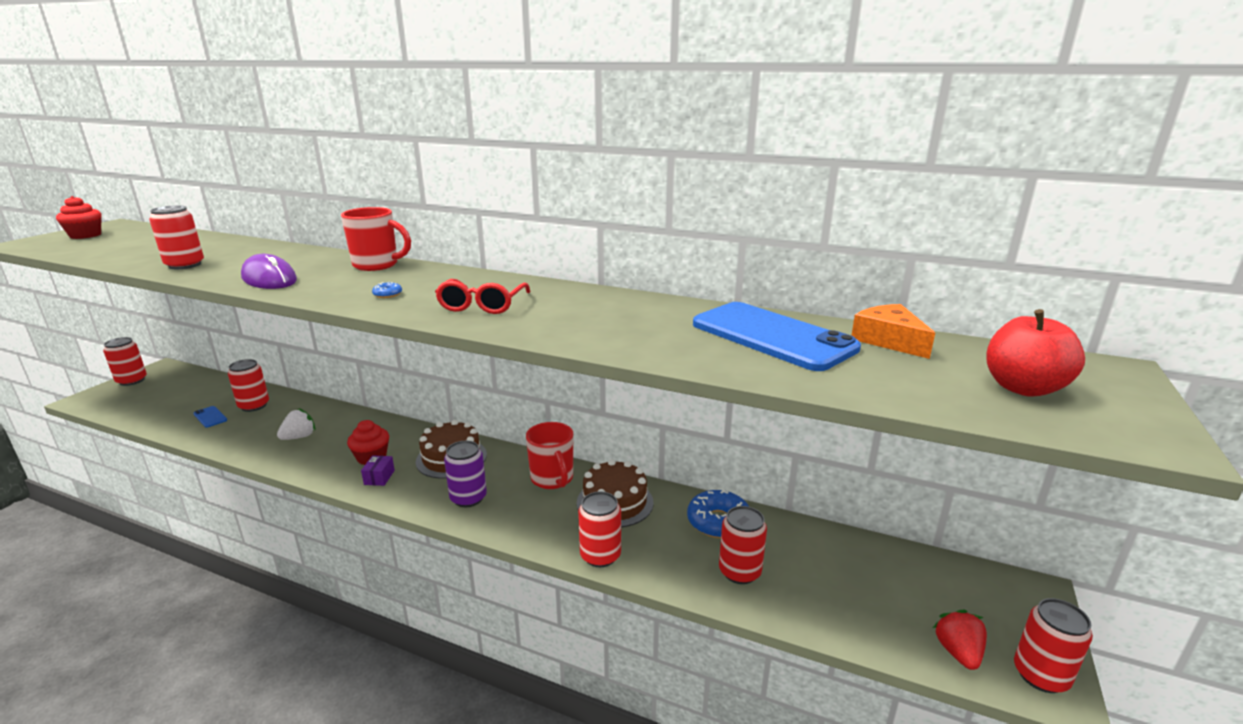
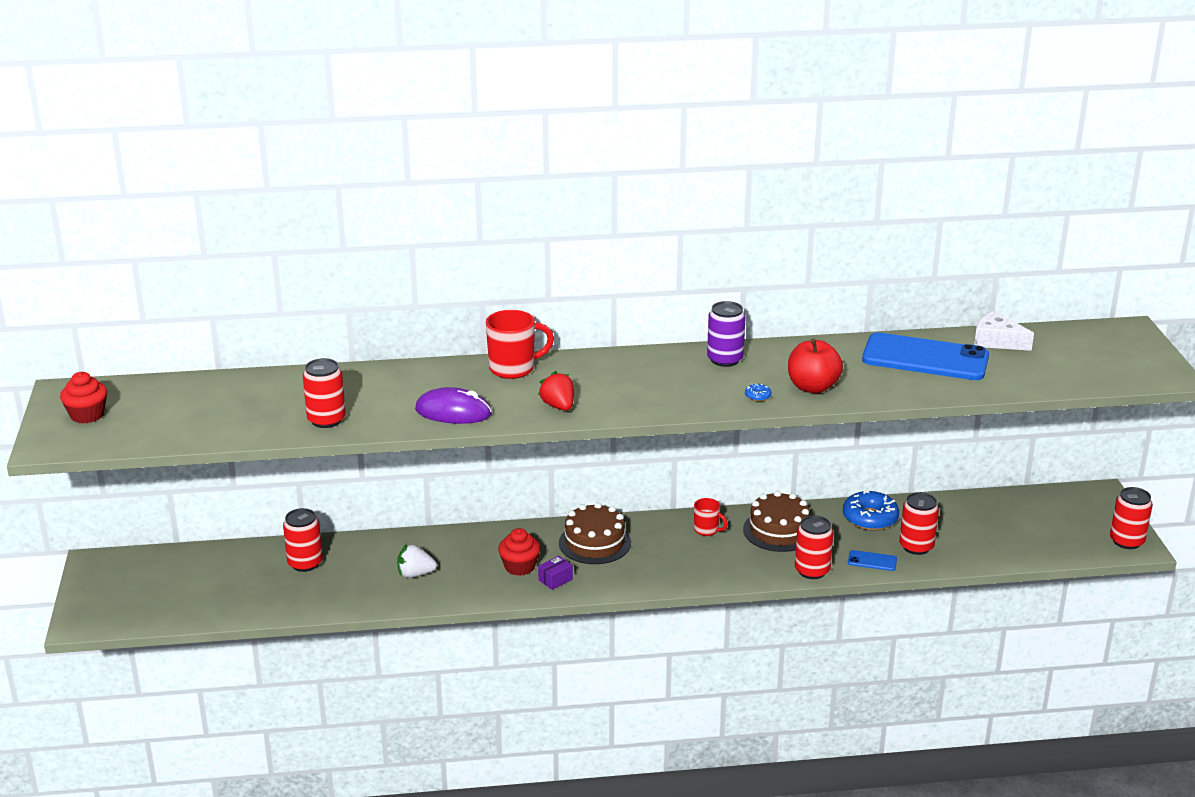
camera: 30 degrees left, 5 degrees up
(132, 381) = (92, 586): red can -> none
(210, 417) = (279, 589): blue phone -> blue phone (872, 561)
(299, 437) = (415, 574): white strawberry -> white strawberry turned 105 degrees counterclockwise
(379, 477) = (555, 579): purple box -> purple box turned 75 degrees clockwise
(387, 294) = (594, 398): blue donut -> blue donut (757, 396)
(468, 498) = (658, 568): purple can -> purple can (725, 359)
(482, 305) = (689, 387): red glasses -> none
(552, 479) = (707, 530): red mug -> red mug, size x0.58
(889, 340) = (997, 341): orange cheese -> white cheese
(958, 652) = (1078, 545): red strawberry -> red strawberry (558, 406)
(1023, 388) = (1094, 359): red apple -> red apple (812, 387)

